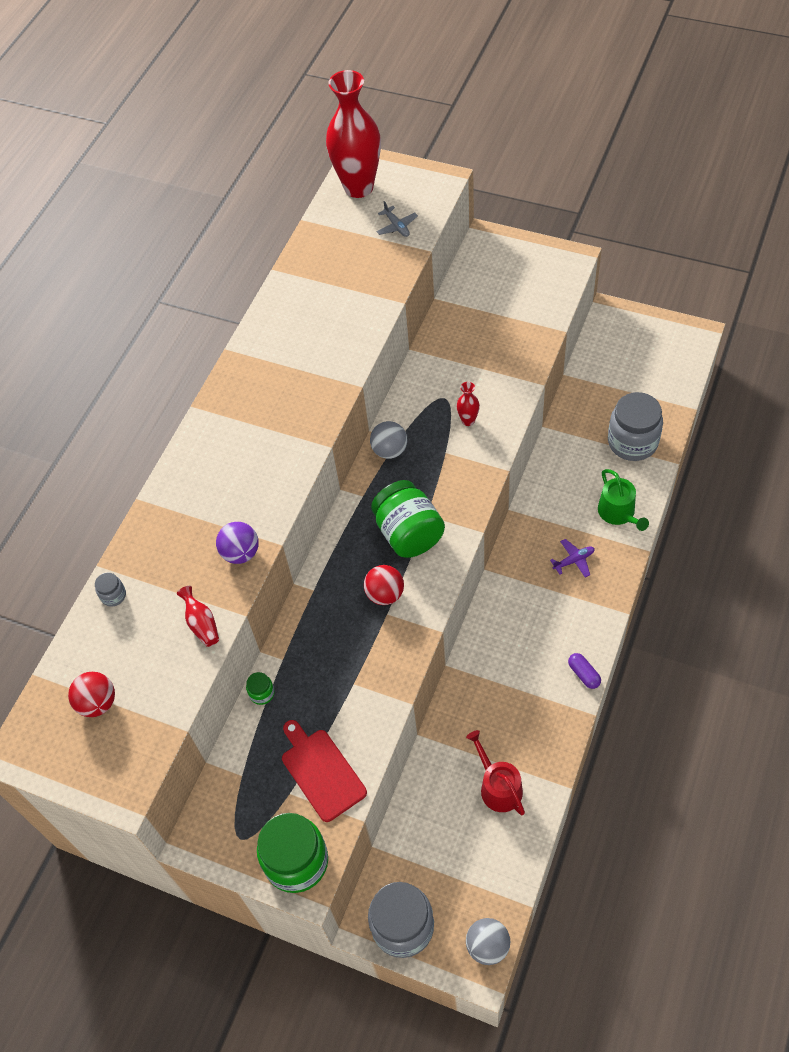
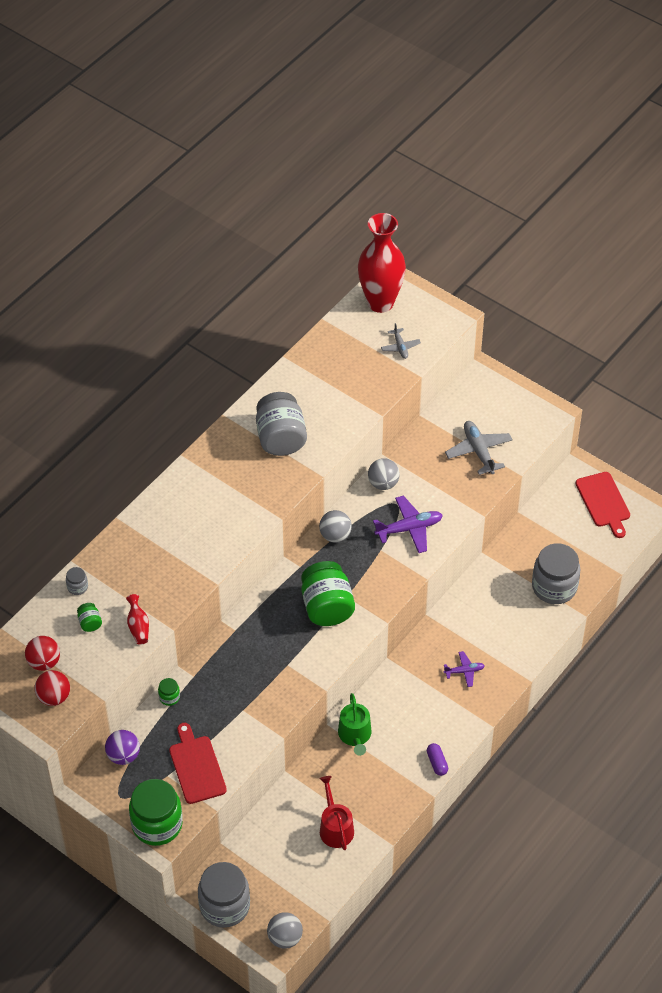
camera: 10 degrees right, 5 degrees down
(141, 636) = (90, 623): none -> green jar
(241, 553) = (184, 582): purple ball -> purple ball (123, 755)
(299, 357) = (280, 438): none -> grey jar
(385, 594) = (291, 649): red ball -> red ball (54, 697)
(422, 380) = (383, 483): none -> grey ball
(468, 421) = (409, 529): red vase -> purple plane
(511, 319) = (479, 451): none -> grey plane
(618, 513) = (518, 643): green watering can -> green watering can (355, 735)
(647, 340) = (604, 502): none -> red cutting board

